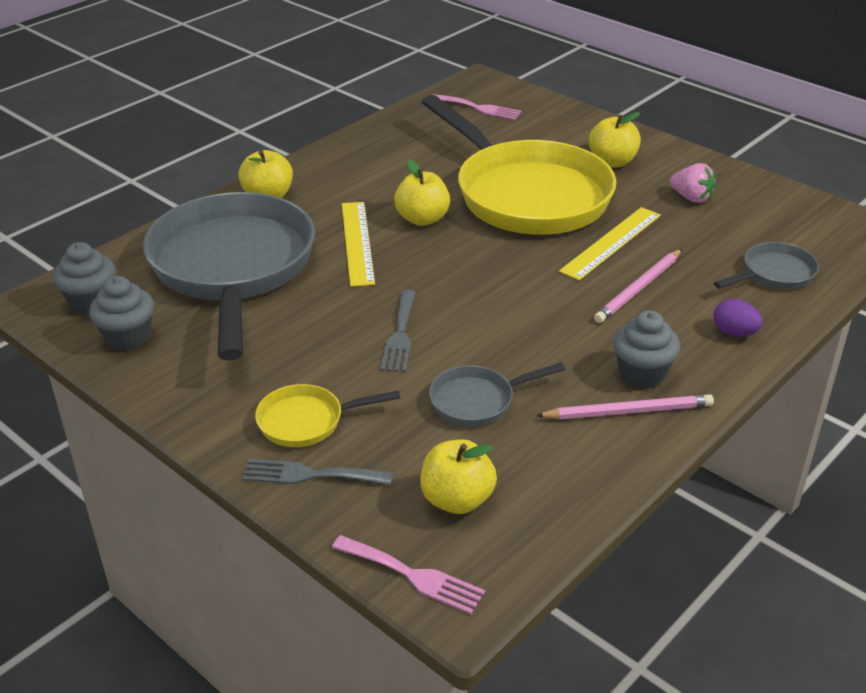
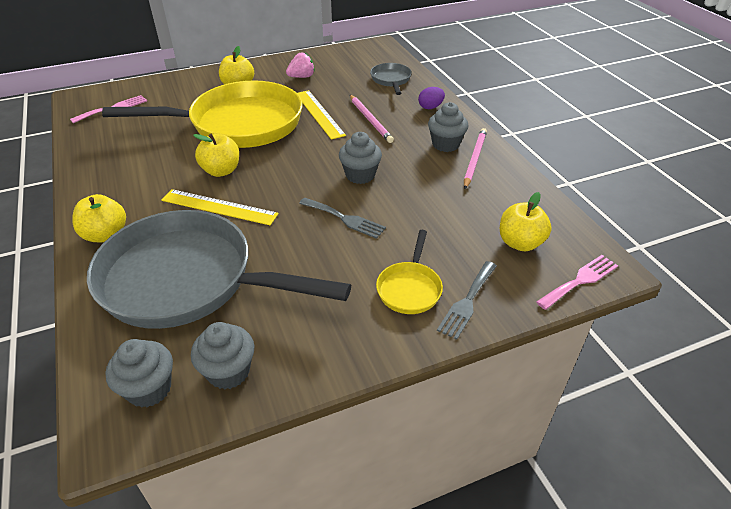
camera: 65 degrees left, 5 degrees up
(477, 401) = (433, 207): grey pan -> none
(498, 320) = (360, 175): none -> grey cupcake

